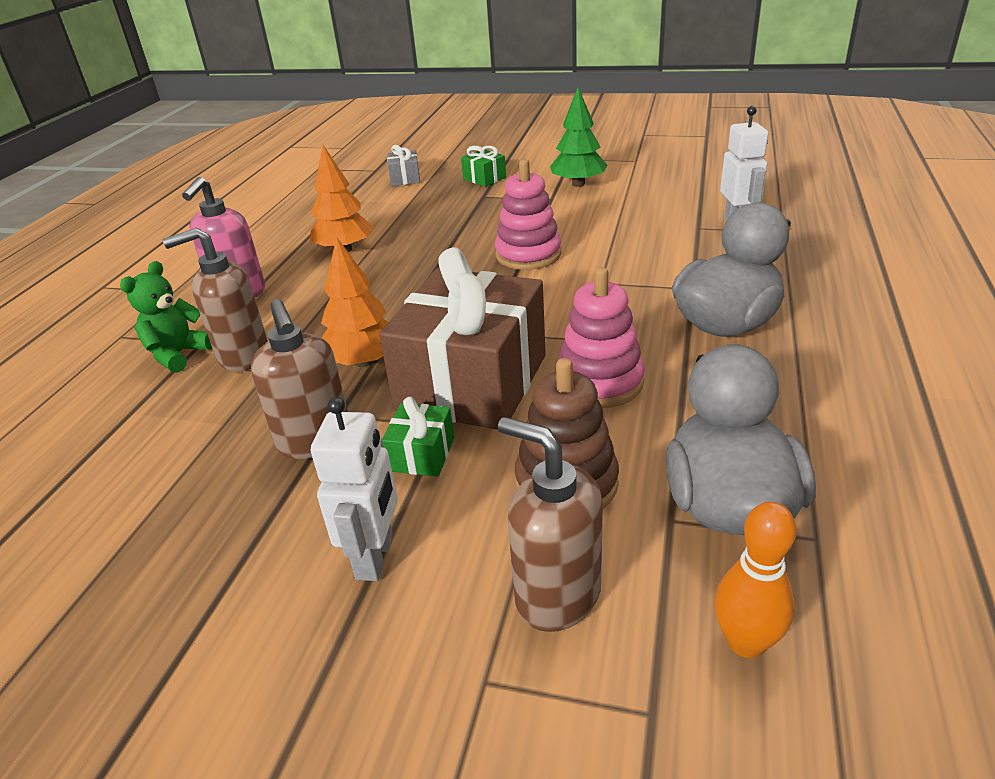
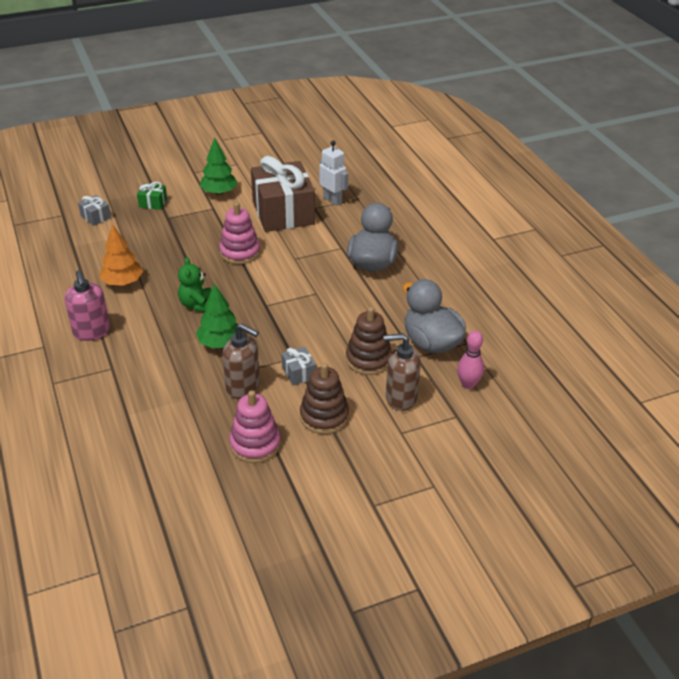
camera: 40 degrees left, 5 degrees up
(178, 354) = (108, 378): green teddy bear -> green teddy bear (197, 305)
(243, 356) = (149, 365): brown soap dispenser -> none
(363, 361) = (220, 343): orange tree -> green tree
(375, 557) = (324, 416): white robot -> brown stacking toy
(422, 454) = (299, 373): green gift -> grey gift
(472, 382) = (286, 333): brown gift -> brown gift (283, 213)
(599, 382) = (342, 312): pink stacking toy -> pink stacking toy (255, 444)
(745, 642) = (468, 384): orange bowling pin -> pink bowling pin

